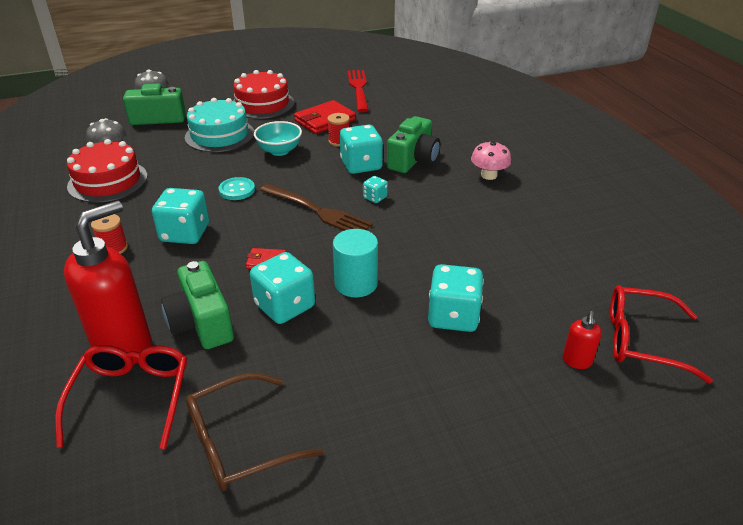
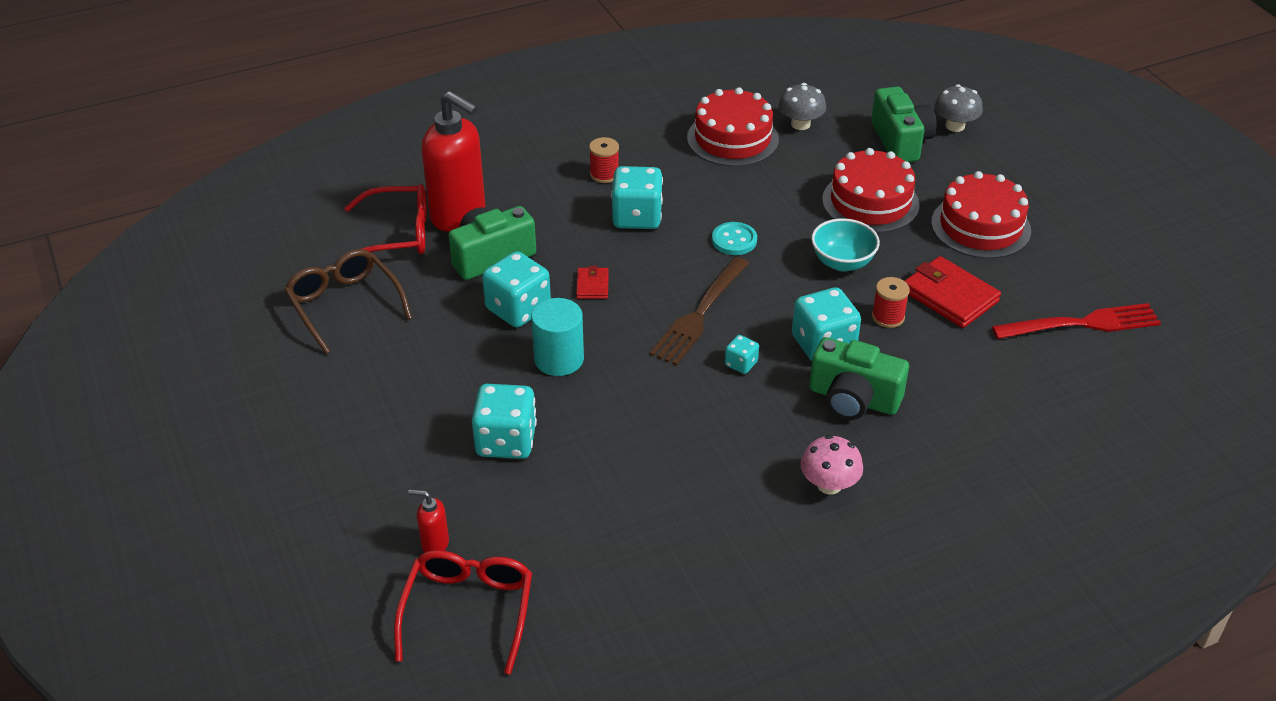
camera: 85 degrees right, 5 degrees up
(219, 135) = (870, 202): turquoise cake -> red cake

